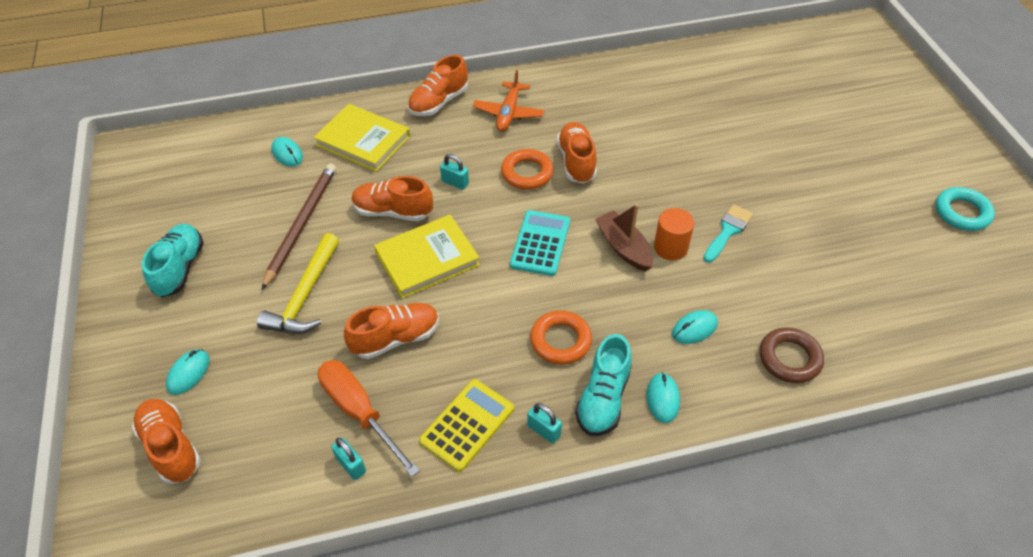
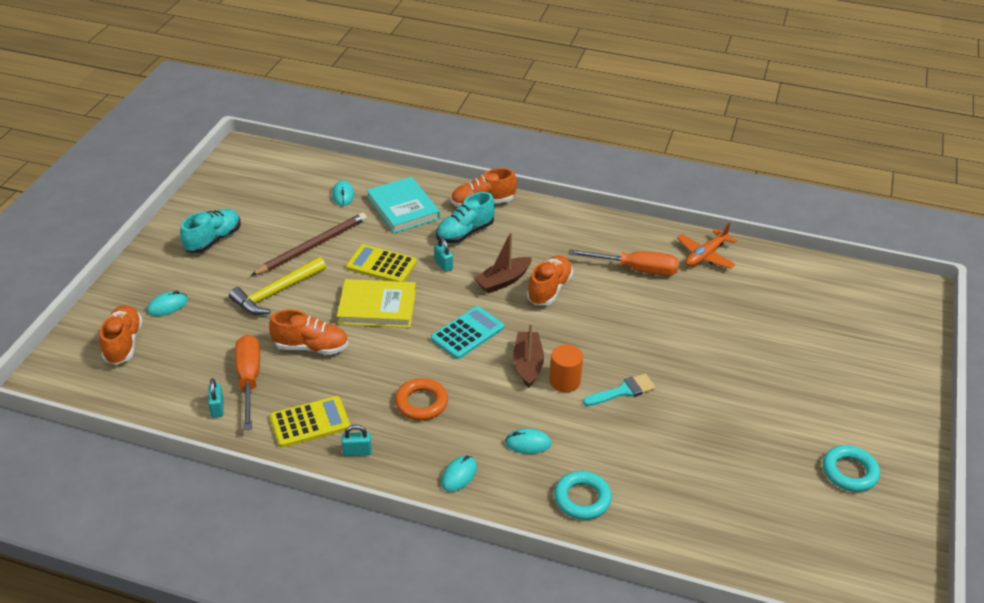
camera: 30 degrees right, 10 degrees down
(363, 141) = (403, 208): yellow book -> turquoise book
(393, 212) = (381, 265): orange shoe -> yellow calculator
(509, 113) = (529, 232): orange plane -> orange plane (705, 255)
(527, 173) = (503, 281): orange ring -> brown boat
(544, 430) = (357, 451): turquoise padlock -> turquoise padlock turned 75 degrees counterclockwise
(603, 398) = (416, 453): turquoise shoe -> turquoise shoe (465, 233)
(634, 107) = (636, 269): none -> orange screwdriver
(789, 358) = (582, 499): brown ring -> turquoise ring

